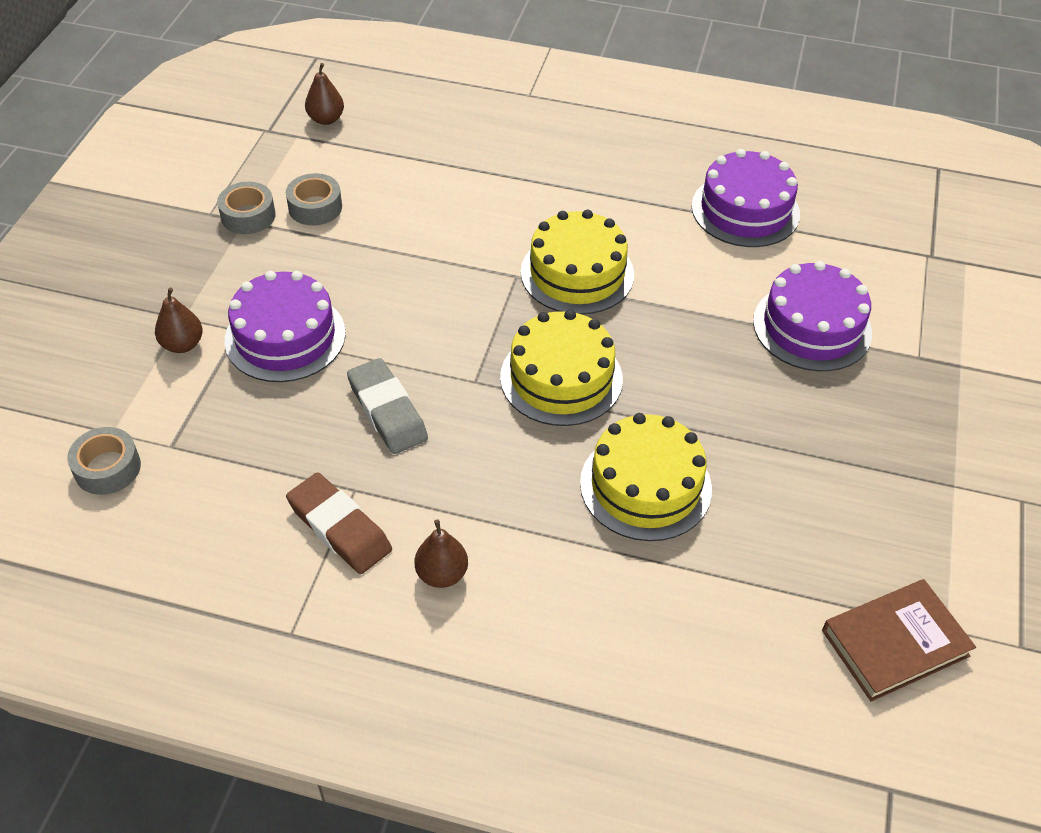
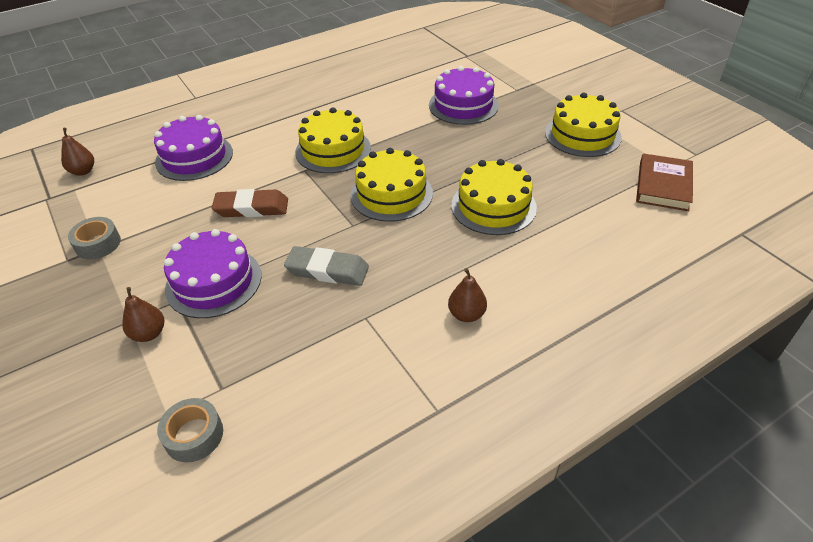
camera: 45 degrees left, 5 degrees down
(315, 207) = (139, 213): grey tape -> none
(339, 528) = (385, 340): brown eraser -> brown eraser (251, 208)
(745, 210) = (371, 82): purple cake -> purple cake (194, 157)
(903, 489) = (582, 135): none -> yellow cake

